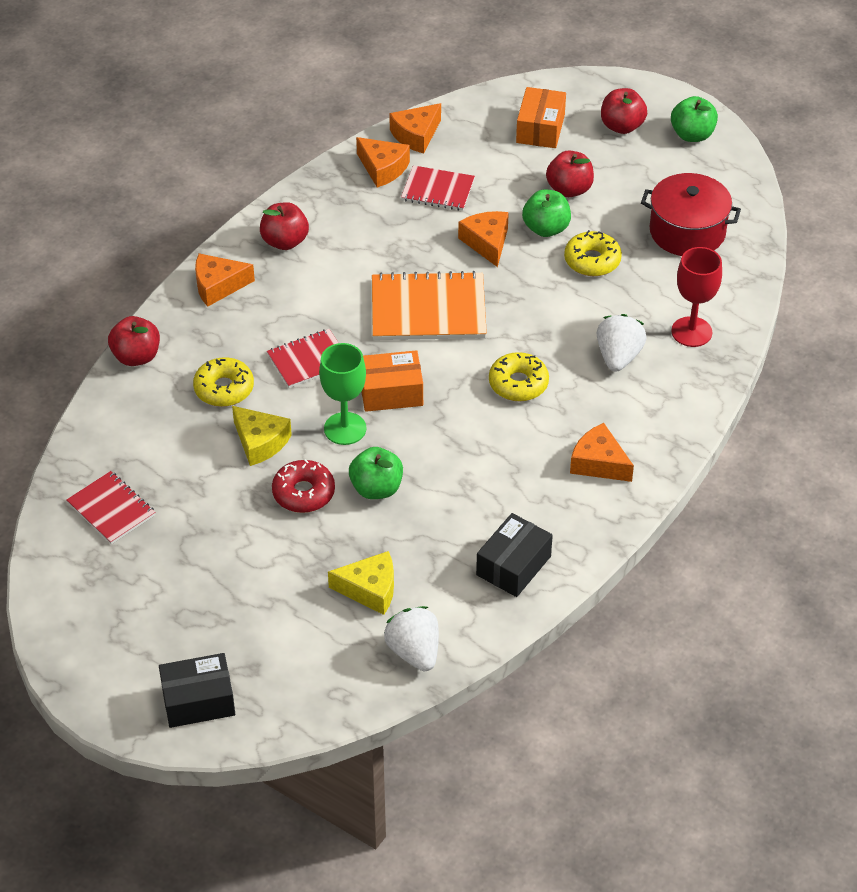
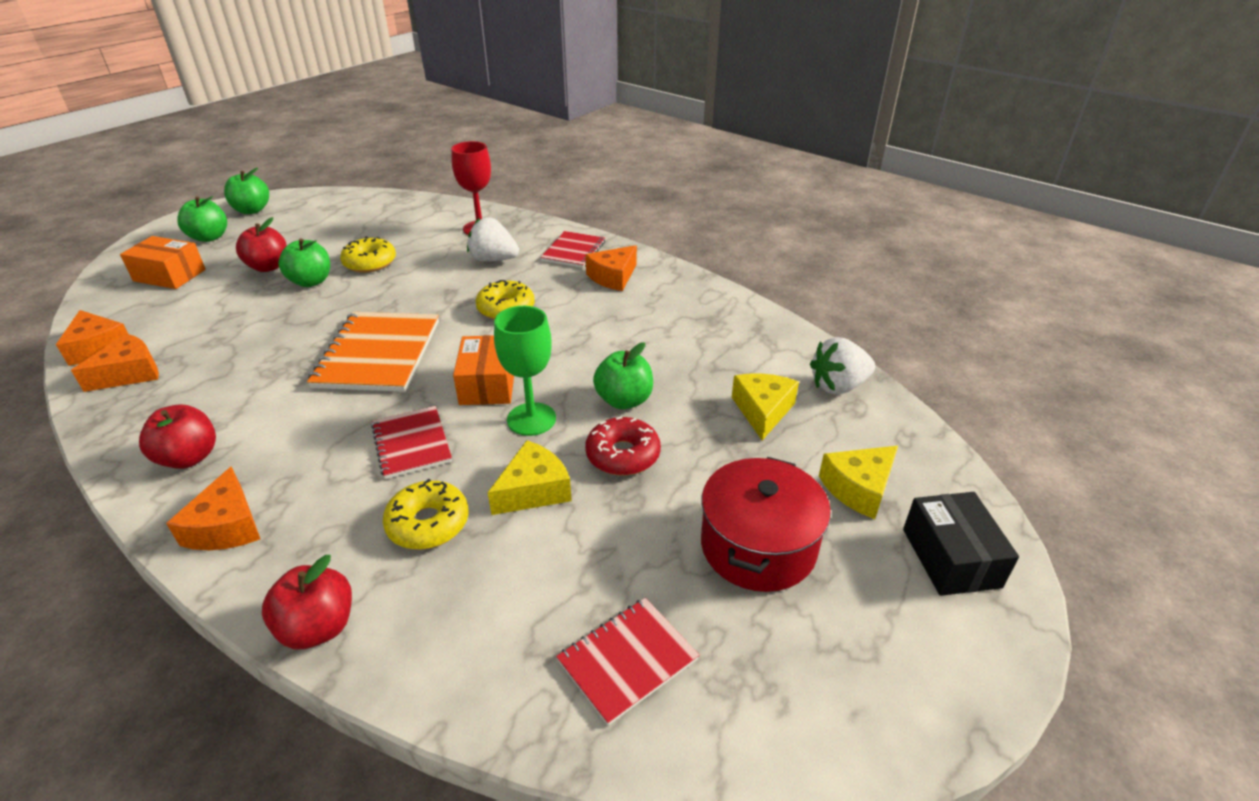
camera: 85 degrees left, 10 degrees down
(272, 651) = (859, 488): none -> yellow cheese
(438, 190) = (201, 338): red notebook -> red notebook (573, 251)
(487, 242) = (305, 314): orange cheese -> none
(513, 565) = (728, 325): black box -> none
(622, 126) = (209, 237): red apple -> green apple
(687, 231) = (365, 221): red pot -> red pot (758, 546)

